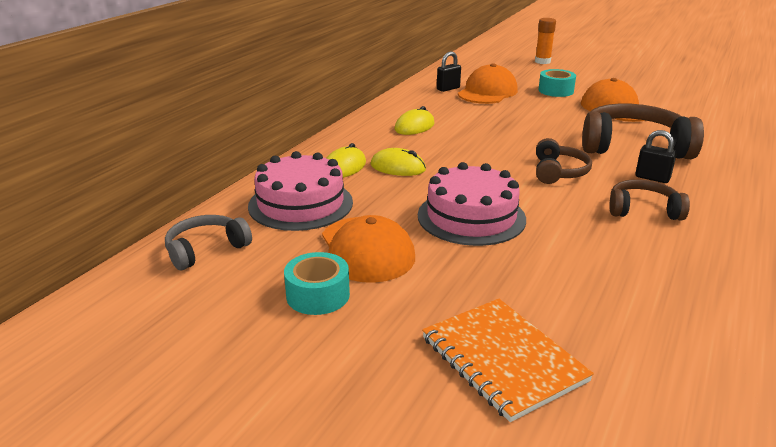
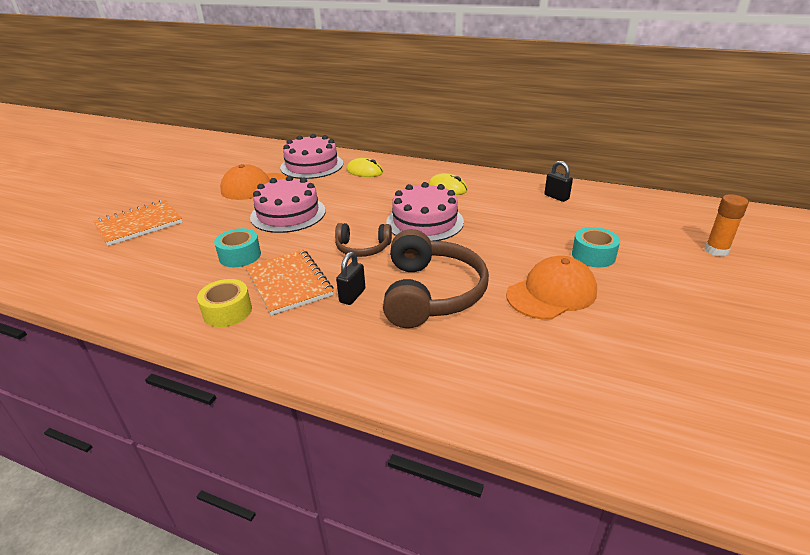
camera: 85 degrees right, 5 degrees up
(206, 250) = (265, 152): grey headphones -> none
(318, 295) = (214, 179): turquoise tape -> turquoise tape (240, 256)
(398, 167) = (366, 187): yellow mouse -> none
(487, 92) = (559, 216): orange cap -> none
(497, 141) = (425, 222): none -> pink cake
(643, 210) = (289, 283): brown headphones -> orange notebook
(713, 243) = (227, 311): none -> yellow tape

